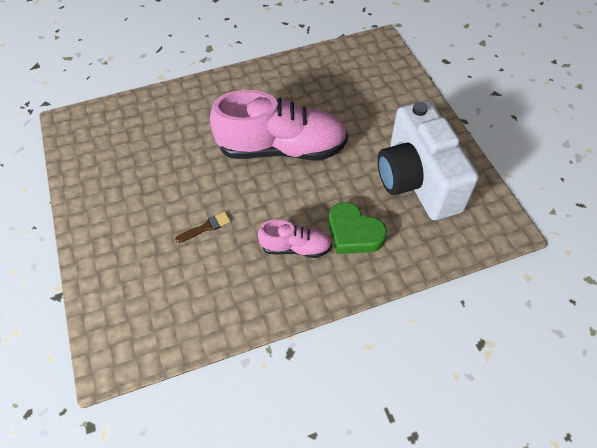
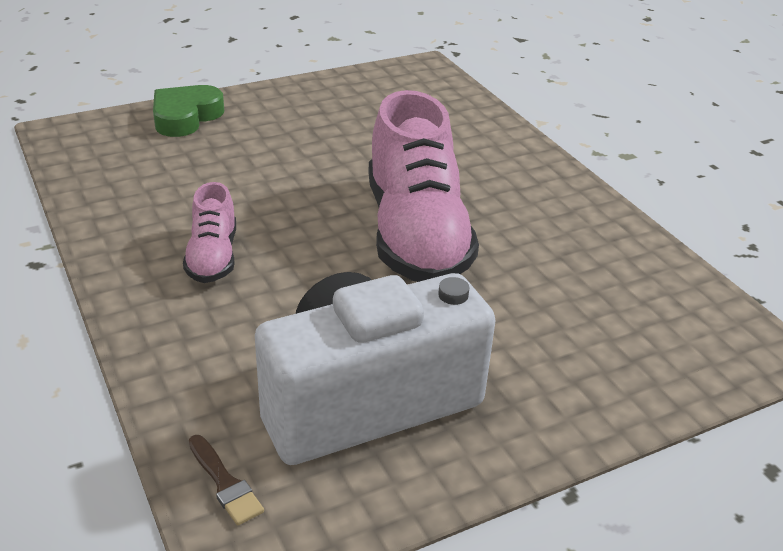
camera: 80 degrees right, 20 degrees down
(206, 227) = (253, 178): brown brush -> brown brush (225, 483)
(353, 233) = (238, 317): green heart -> green heart (185, 117)

